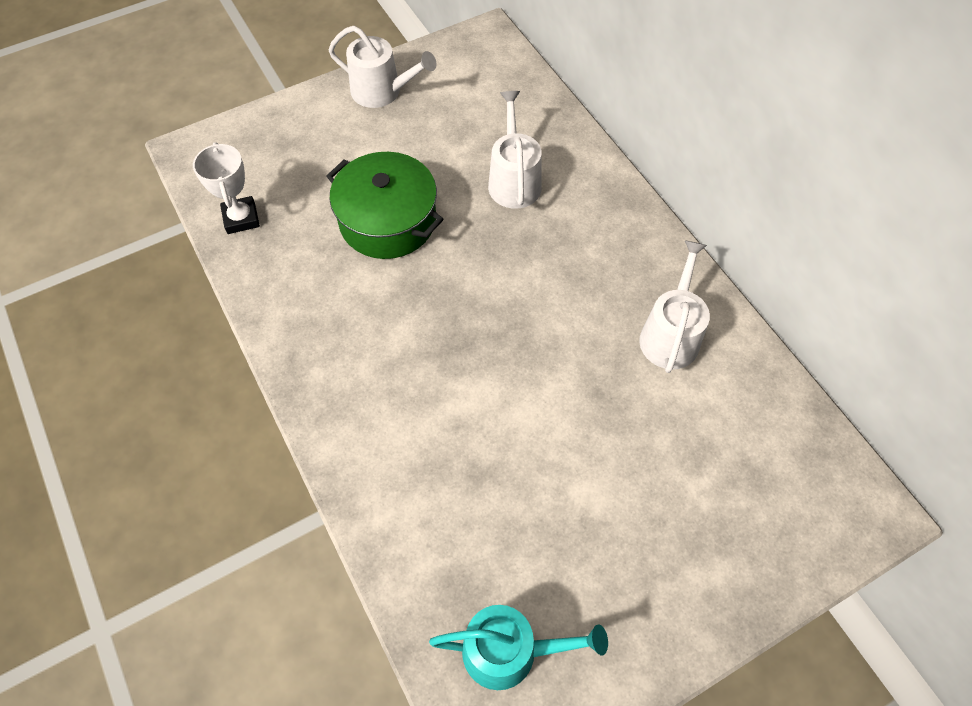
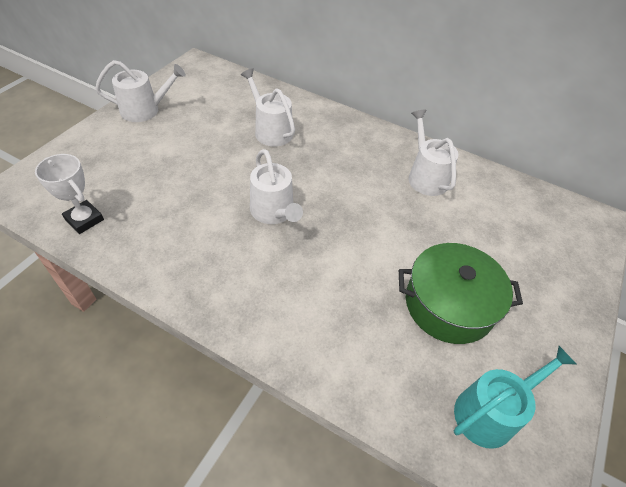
camera: 35 degrees left, 10 degrees down
(388, 221) = (202, 181): green pot -> green pot (449, 304)
(441, 298) = (274, 212): none -> white watering can

